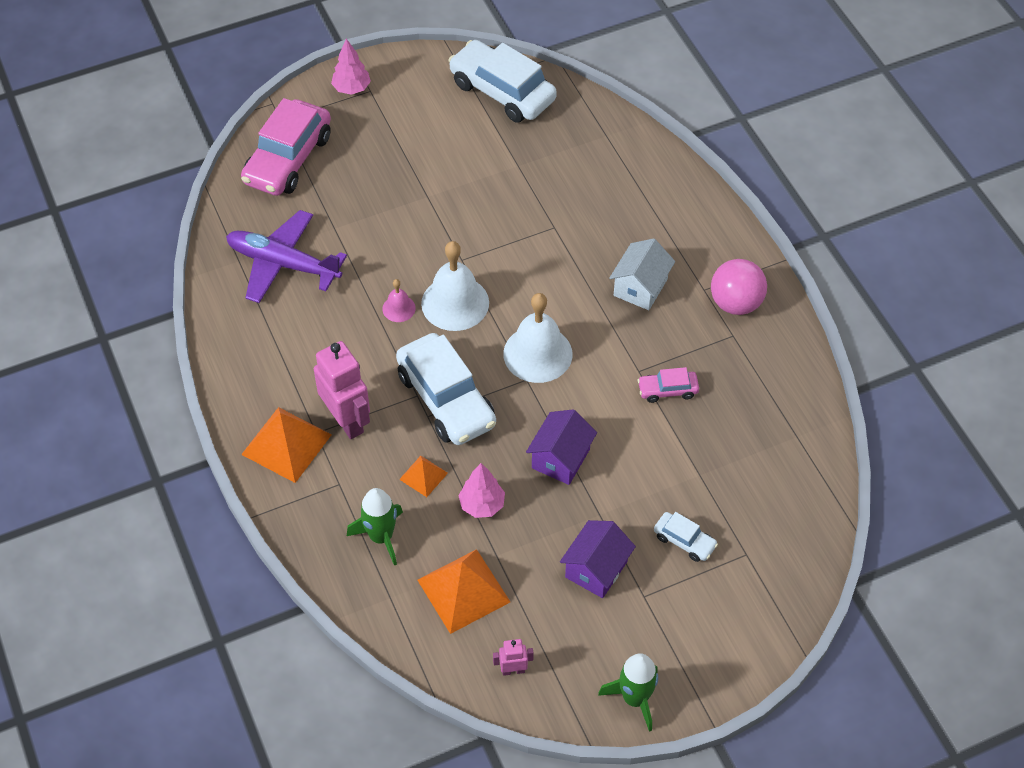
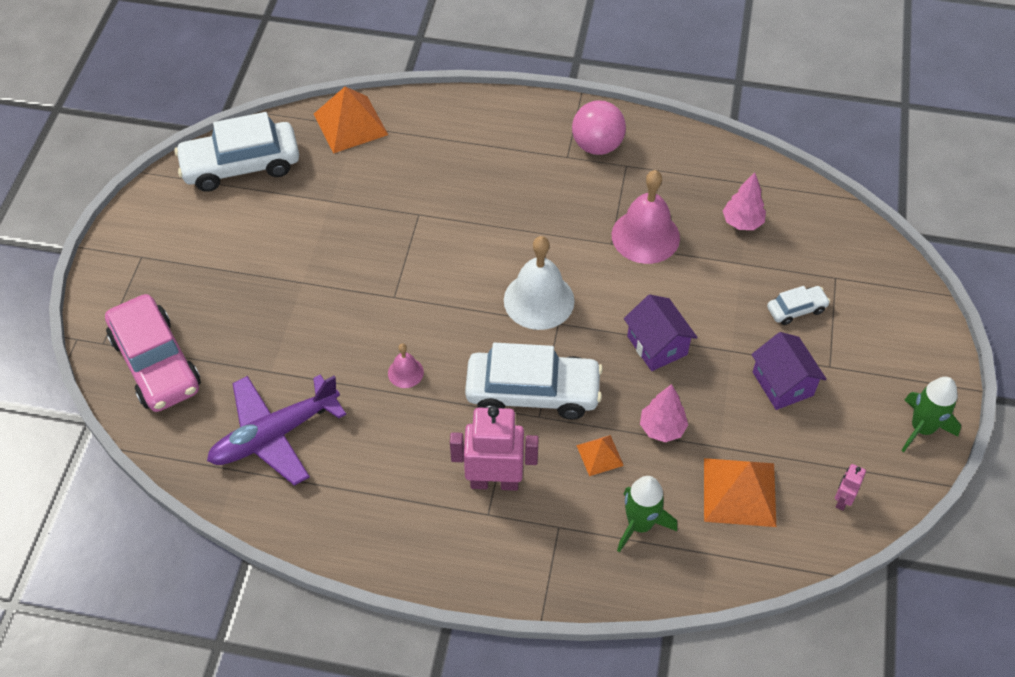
camera: 55 degrees left, 0 degrees up
(286, 444) = (482, 546): orange pyramid -> orange pyramid (350, 124)
(352, 88) = (124, 268): pink tree -> pink tree (742, 222)
(455, 303) = (436, 328): white bell -> none
(640, 287) = (530, 194): white house -> none
(667, 390) = (645, 236): pink car -> pink bell

